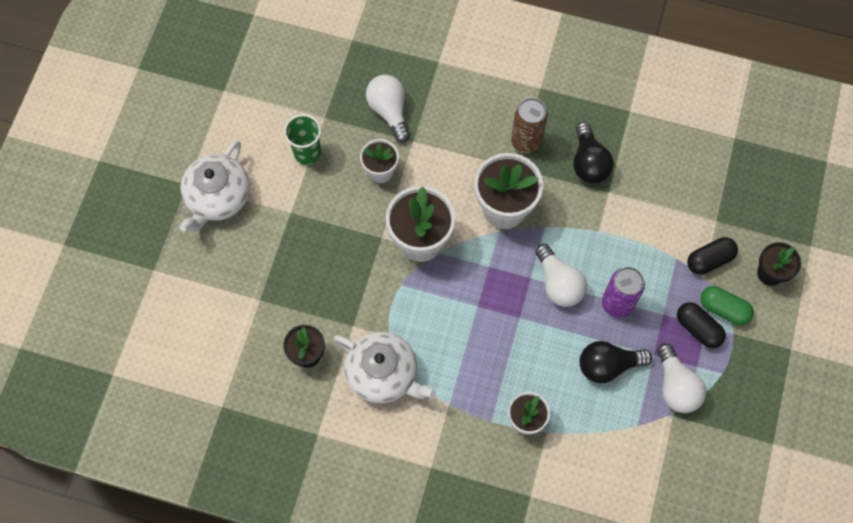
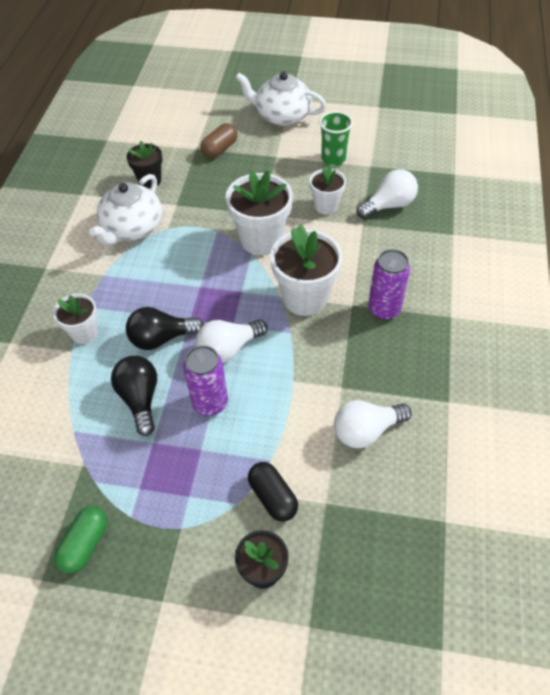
camera: 85 degrees right, 15 degrees down
(266, 273) = (220, 149): none -> brown capsule
(526, 141) = (384, 309): brown can -> purple can
(588, 162) = (373, 366): black light bulb -> black light bulb (161, 338)
(676, 386) = (115, 467): white light bulb -> white light bulb (366, 431)
(698, 328) = (185, 487): black capsule -> none
(723, 309) = (211, 515): green capsule -> green capsule (85, 544)

